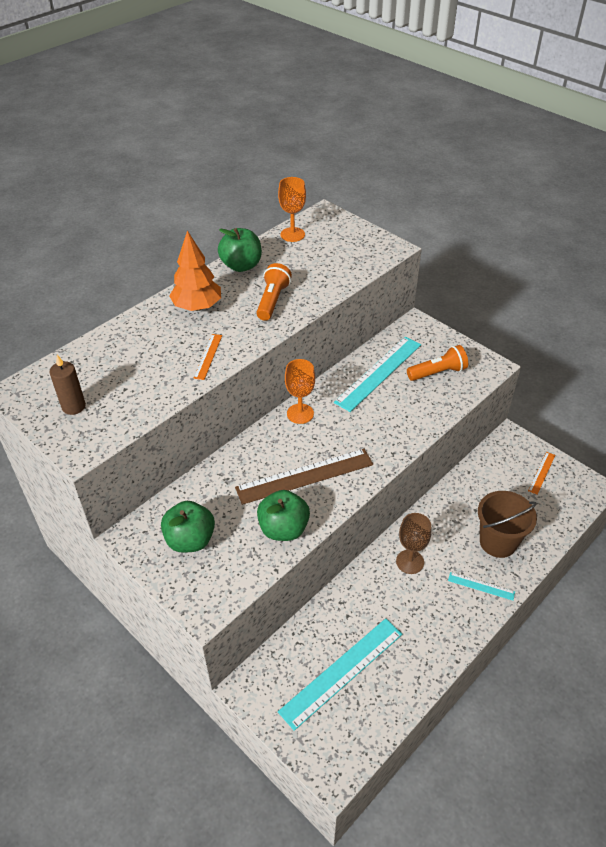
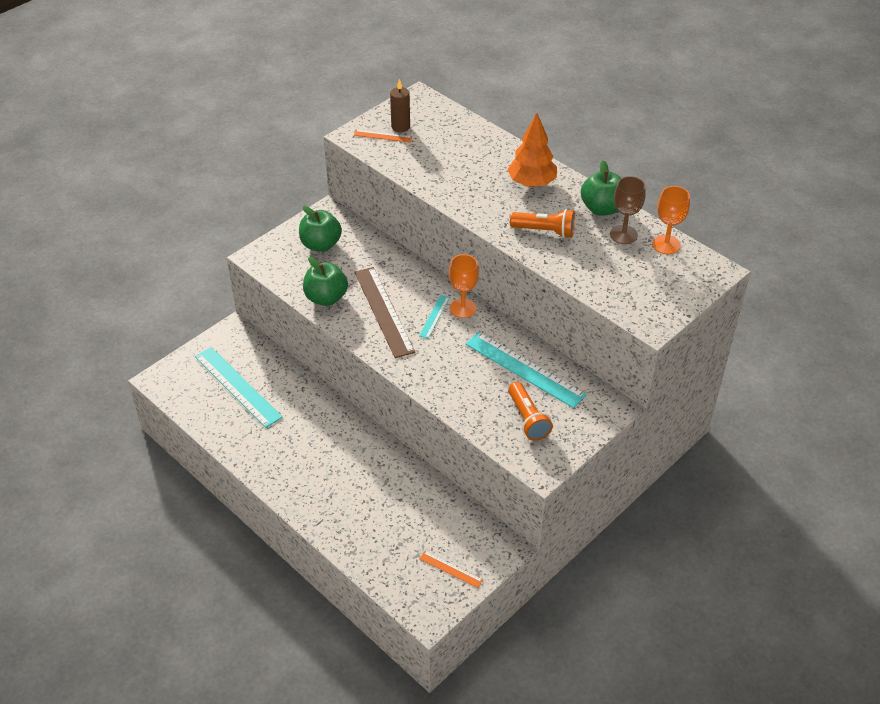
camera: 90 degrees right, 0 degrees up
(208, 356) = (461, 193): orange ruler -> orange ruler (383, 136)
(410, 562) = (340, 439): brown goblet -> brown goblet (623, 234)
(481, 586) = (308, 492): turquoise ruler -> turquoise ruler (434, 316)
(498, 542) = (358, 513): brown bucket -> none

